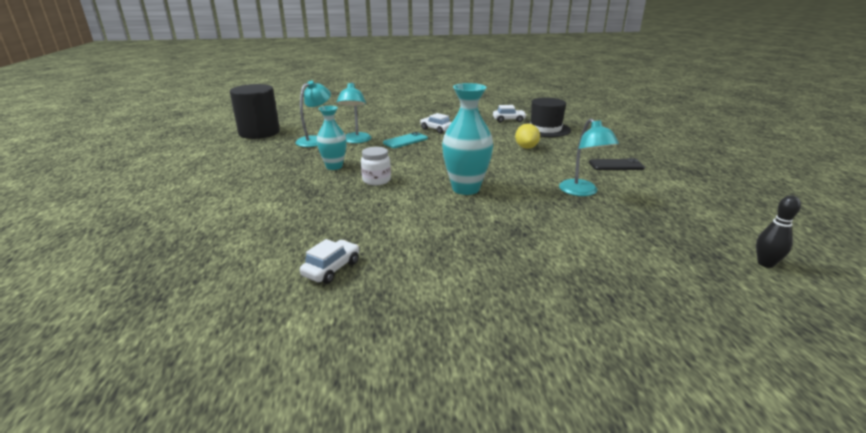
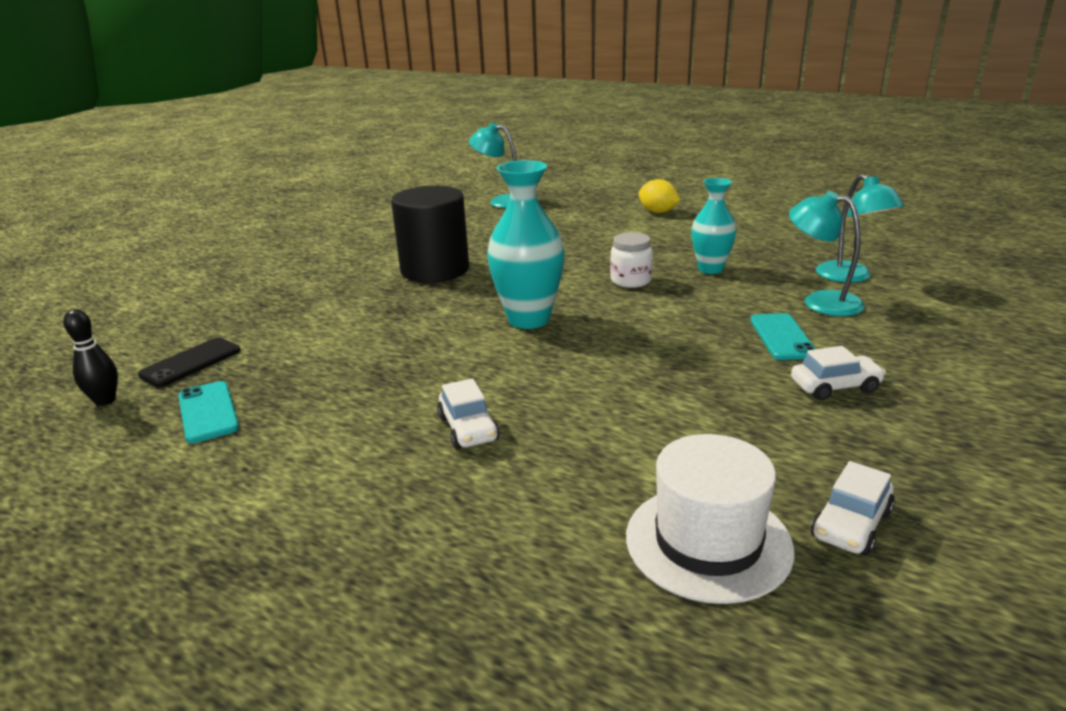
camera: 130 degrees right, 0 degrees up
(259, 133) = (928, 251): black cylinder -> black cylinder (435, 270)
(331, 269) = (482, 234): white car -> white car (468, 429)
(526, 147) = (612, 438): yellow lemon -> yellow lemon (658, 212)
(545, 129) = (708, 542): black hat -> white hat
(582, 192) = (390, 390): turquoise lamp -> turquoise lamp (501, 201)
(616, 165) = (398, 488): black phone -> black phone (191, 363)
(689, 224) = (208, 412): none -> turquoise phone

